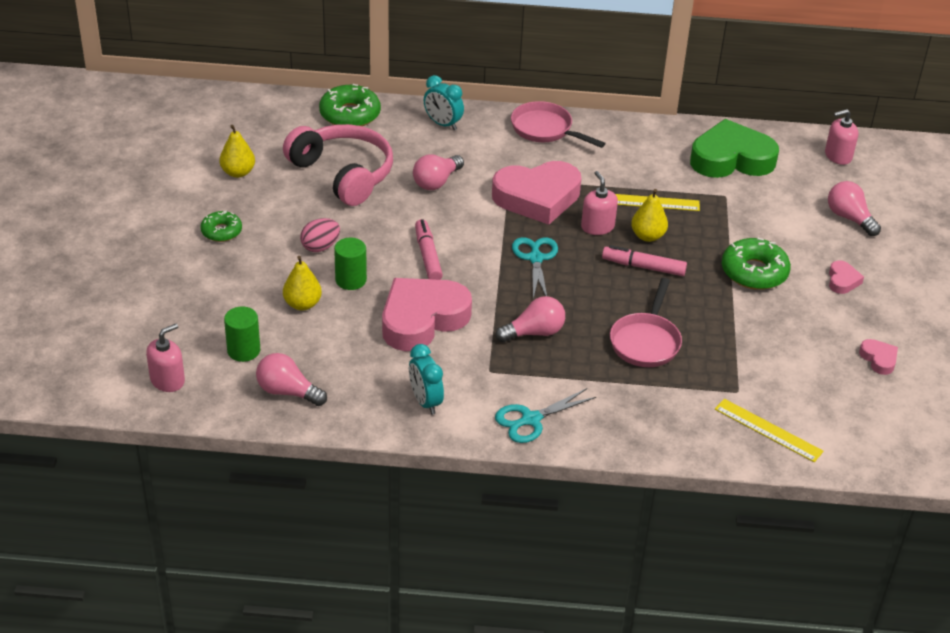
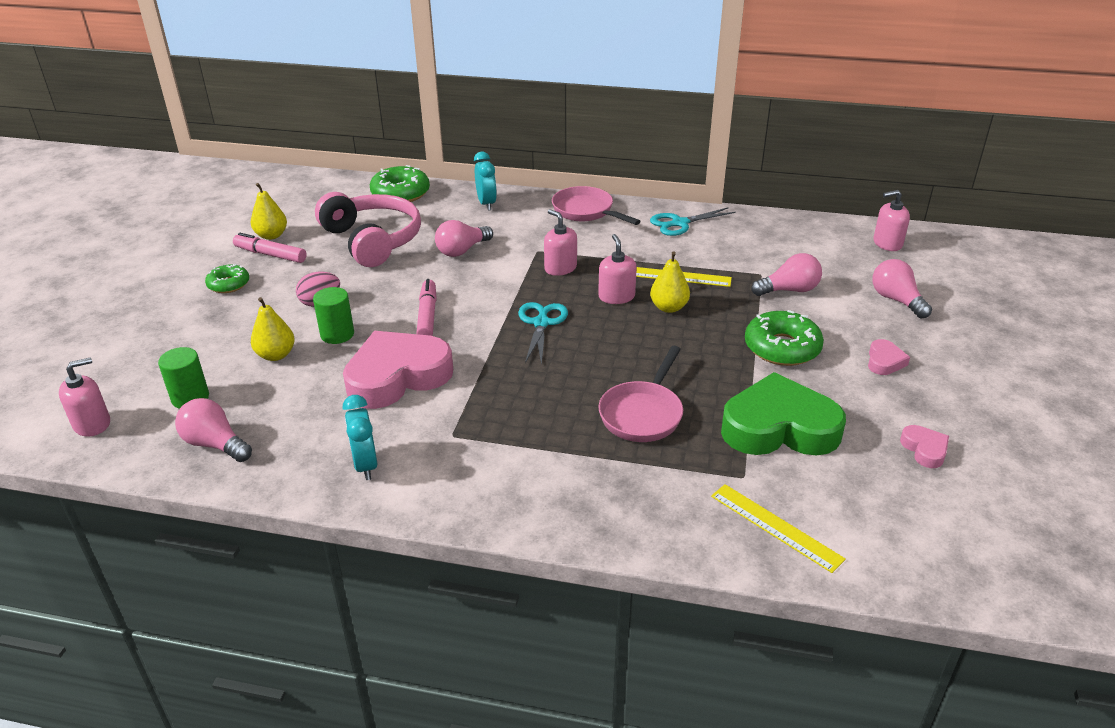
camera: 10 degrees right, 5 degrees down
(443, 124) = (486, 204): turquoise clock -> turquoise clock turned 150 degrees counterclockwise
(531, 419) = (482, 494): turquoise scissors -> turquoise scissors (680, 223)
(534, 333) = (516, 397): pink light bulb -> pink light bulb (789, 290)
(537, 198) = (560, 268): pink heart -> pink soap dispenser
(643, 267) = (657, 337): pink marker -> pink marker (270, 255)
(731, 159) = (772, 242): green heart -> green heart (779, 427)

